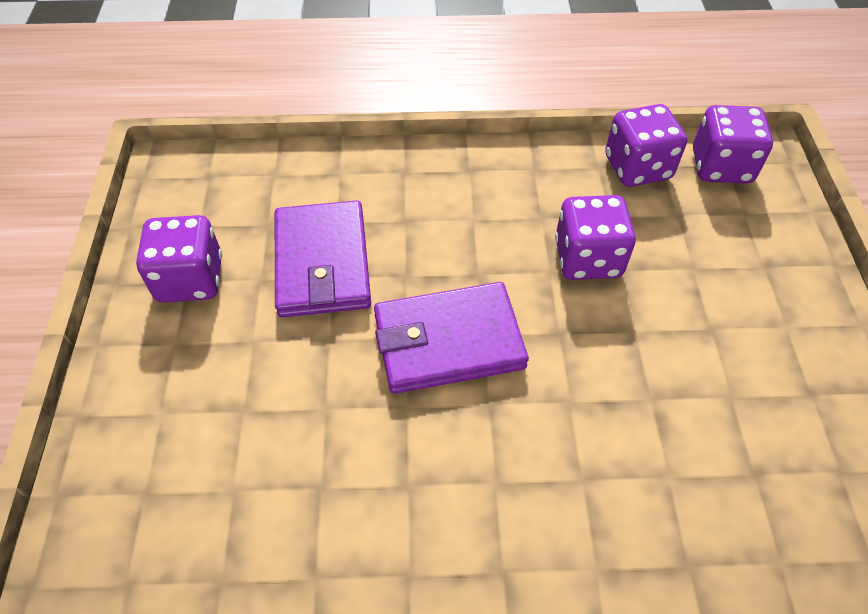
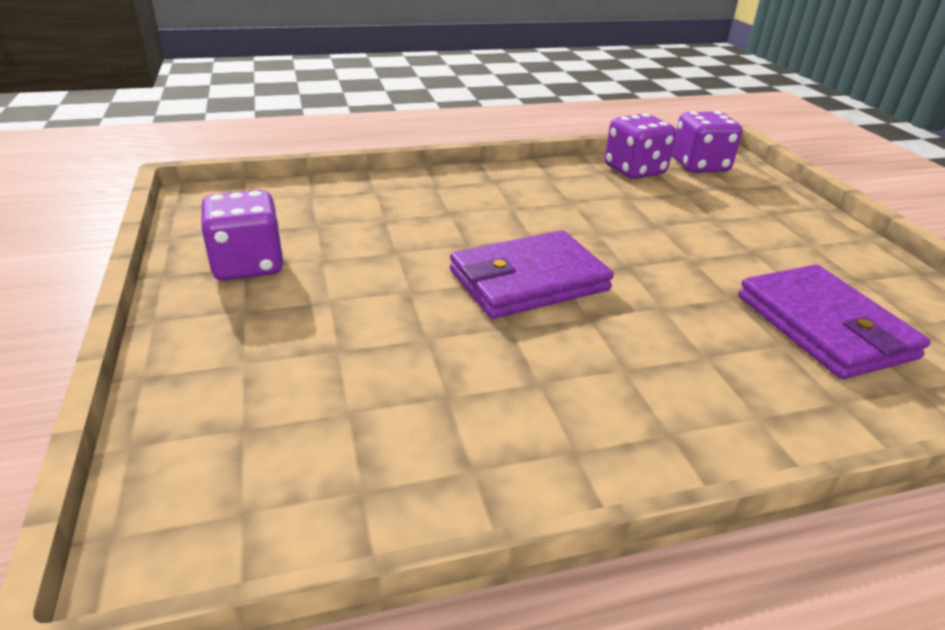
camera: 15 degrees left, 20 degrees down
(322, 263) = (382, 243): purple wallet -> purple wallet (824, 326)
(588, 258) = (625, 221): purple dice -> none

